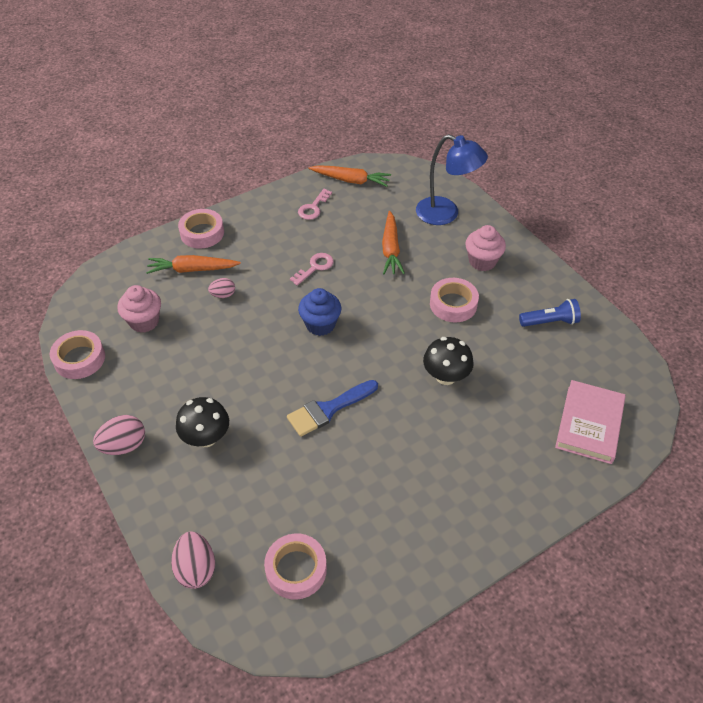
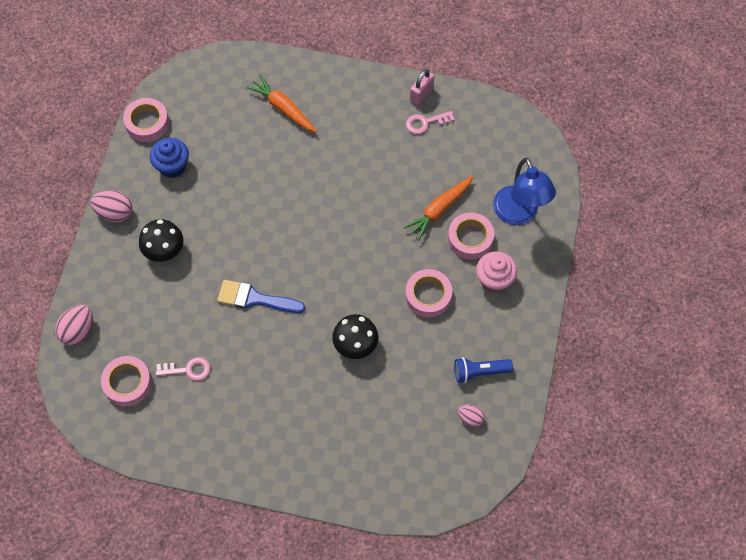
camera: 45 degrees right, 15 degrees up
(144, 321) = (211, 127): pink cupcake -> none
(202, 233) = (322, 80): pink tape -> pink tape (470, 238)
(223, 295) = (282, 148): pink egg -> pink egg (470, 418)
(289, 194) = (421, 94): none -> pink padlock
(315, 267) = (367, 179): pink key -> pink key (188, 369)
(320, 324) = (319, 230): blue cupcake -> blue cupcake (172, 166)
(350, 180) = (483, 119): orange carrot -> none
(550, 322) = (479, 372): blue flashlight -> blue flashlight turned 135 degrees clockwise
(589, 424) = (406, 467): pink book -> none

